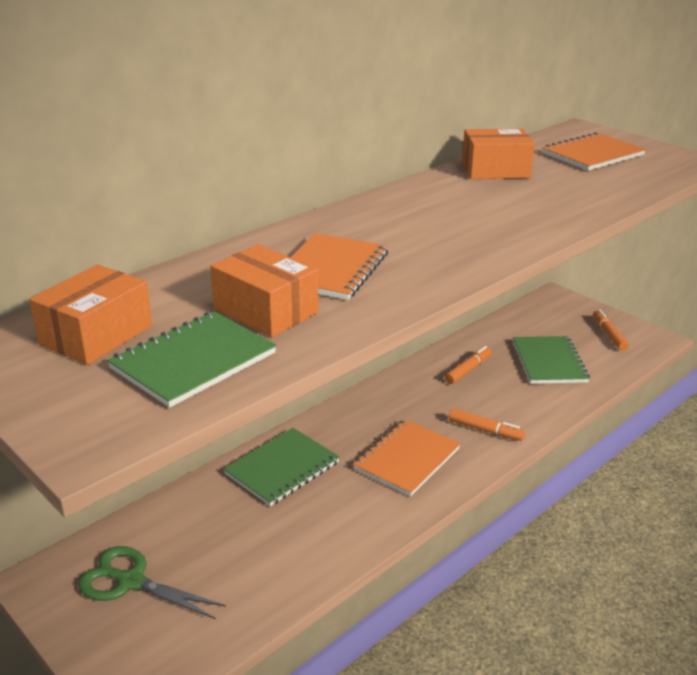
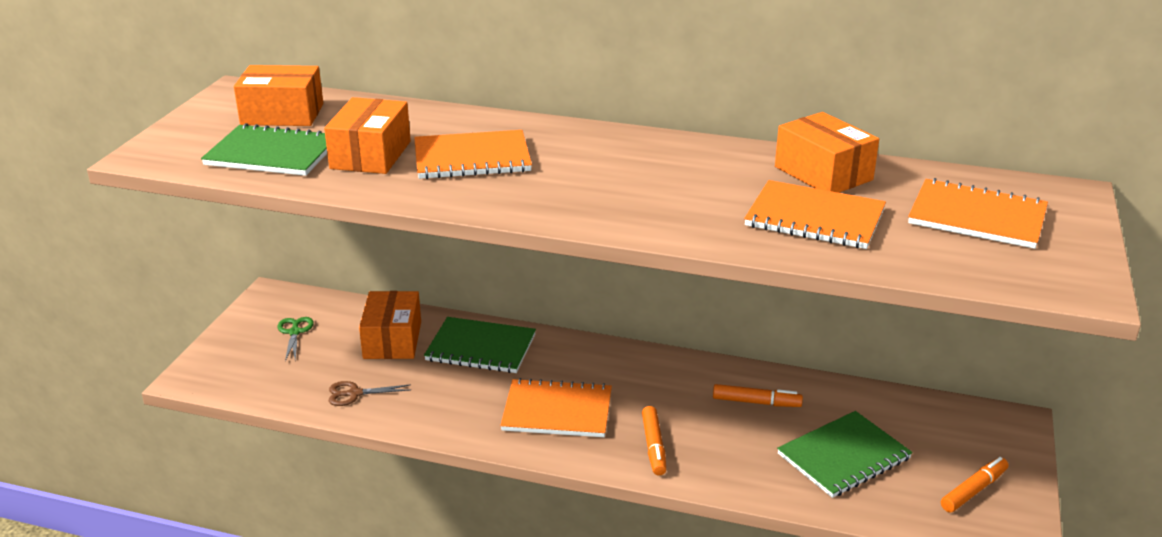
camera: 60 degrees right, 0 degrees up
(131, 581) = (295, 332): green scissors -> green scissors, size x0.59
(216, 517) = (392, 340): none -> orange box
(280, 569) = (354, 394): none -> brown scissors
(558, 190) = (814, 218): none -> orange notebook

